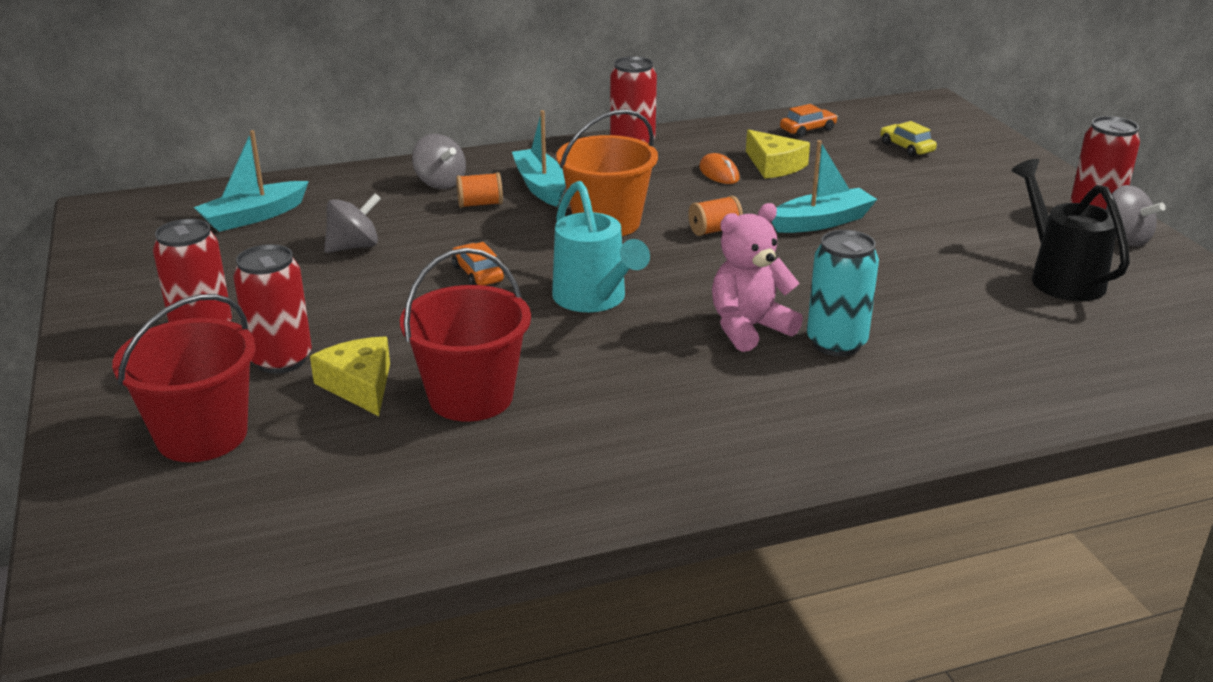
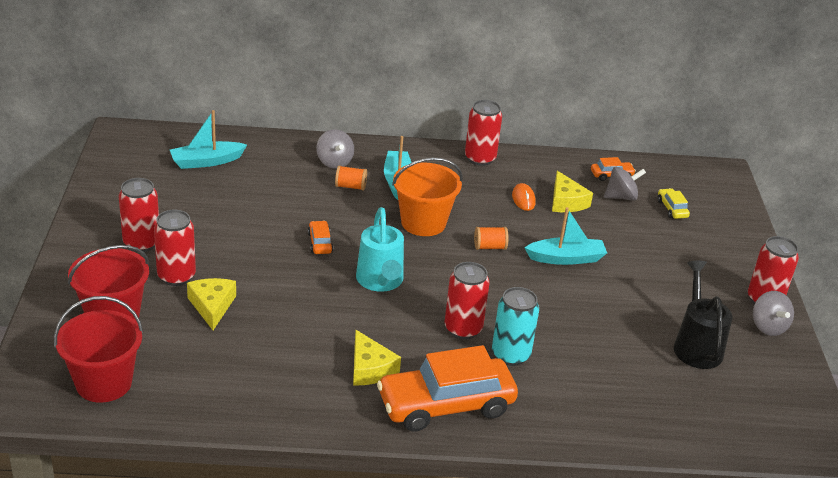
camera: 15 degrees right, 5 degrees up
(354, 247) = (256, 202): grey spinning top -> grey spinning top (621, 197)
(471, 397) = (270, 332): red bucket -> red bucket (104, 383)
(652, 407) = (370, 368): none -> yellow cheese
(749, 328) = (463, 329): pink teddy bear -> red can
(795, 426) = (446, 405): none -> orange car

